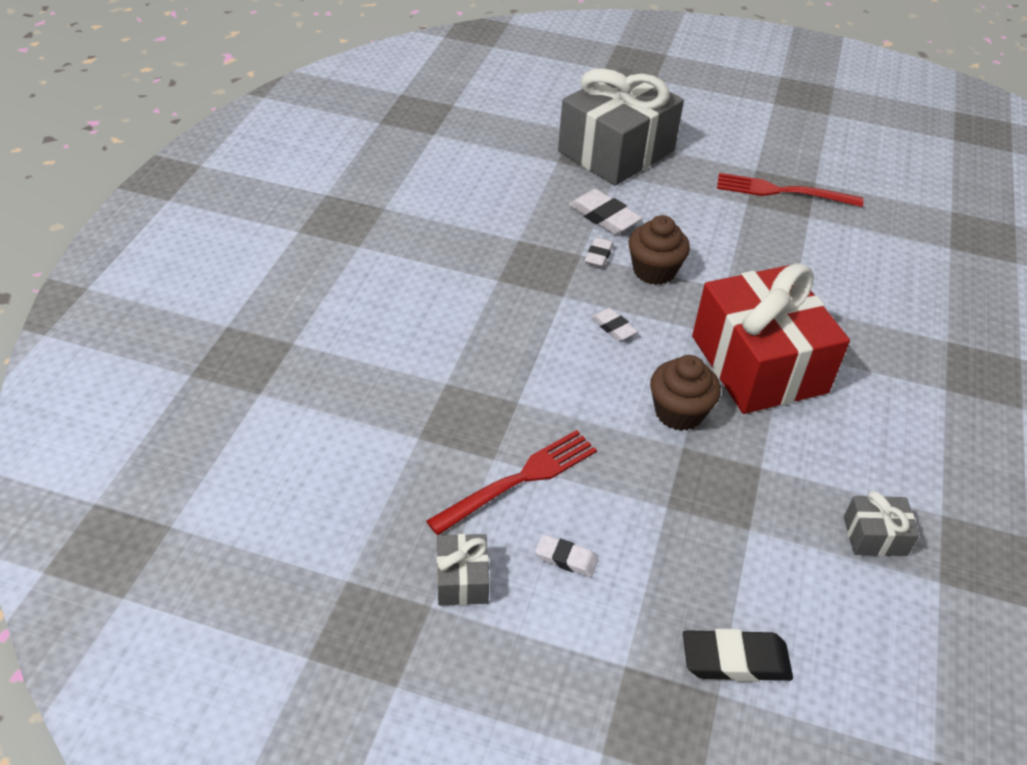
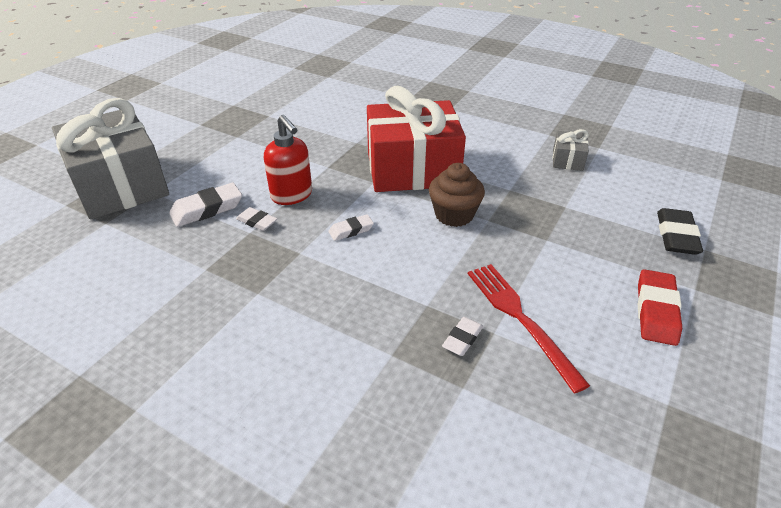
camera: 75 degrees left, 5 degrees down
(462, 579) = (635, 376): grey gift -> none
(566, 558) = (603, 303): white eraser -> white eraser (462, 339)
(569, 613) = (656, 311): none -> red eraser
(654, 271) = (292, 196): brown cupcake -> red soap dispenser
(782, 191) = (234, 119): red fork -> none

